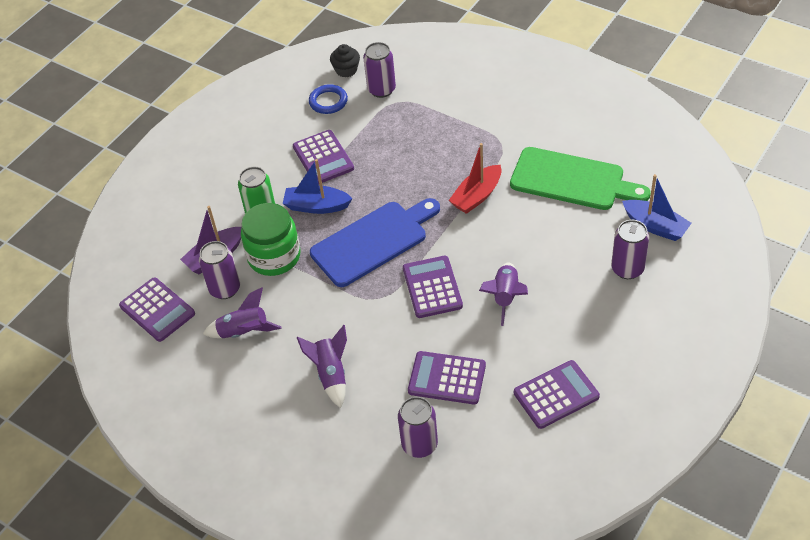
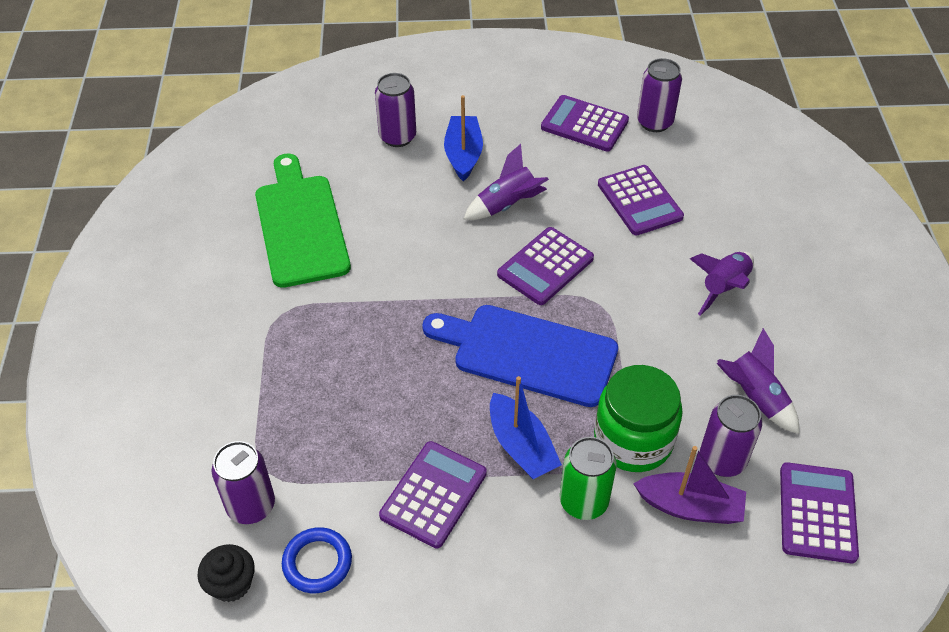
camera: 130 degrees left, 0 degrees up
(419, 445) = (723, 184): purple can -> purple can (654, 122)
(477, 196) = (384, 295): red boat -> none
(655, 226) = (324, 139): blue boat -> blue boat (463, 155)

